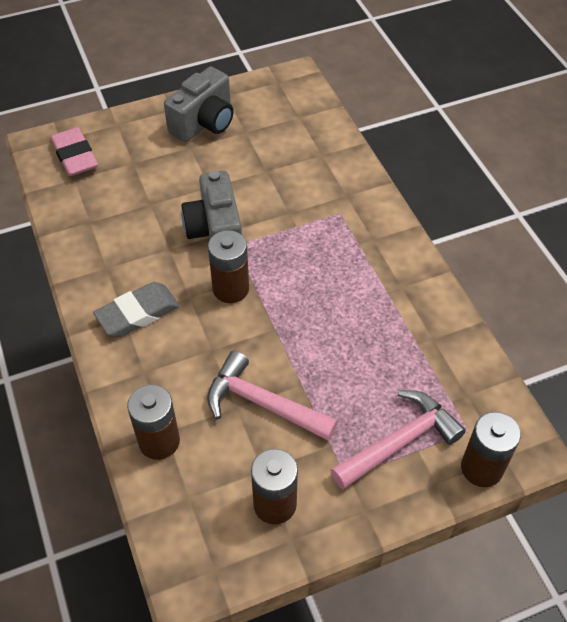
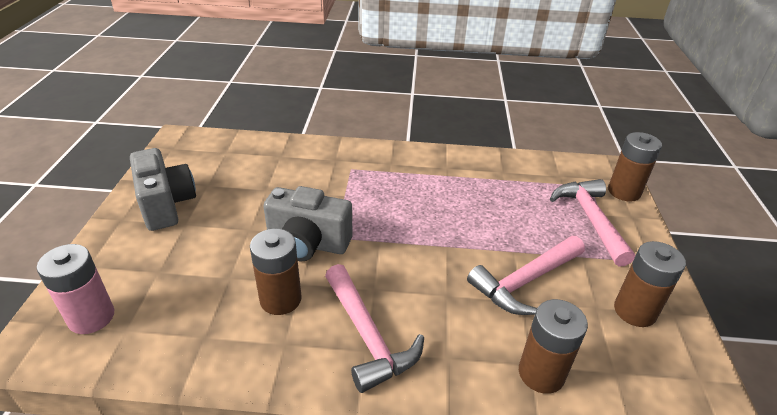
camera: 65 degrees left, 15 degrees down
(75, 156) = (91, 317): pink eraser -> pink battery
(138, 313) = (368, 336): grey eraser -> pink hammer
(231, 289) = (384, 257): brown battery -> brown battery (280, 299)

